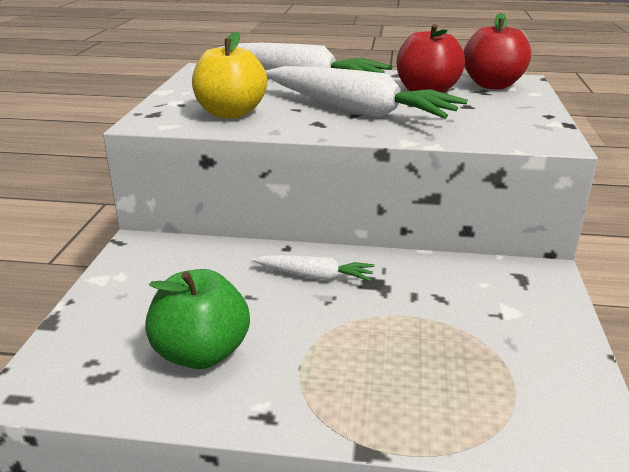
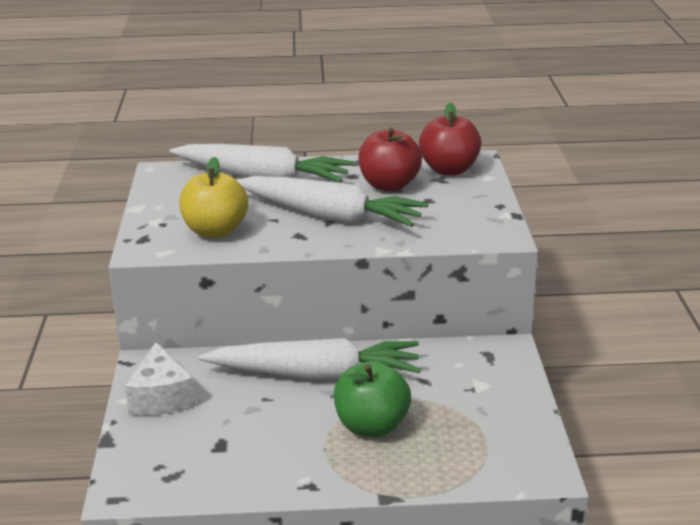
camera: 10 degrees left, 0 degrees up
(135, 281) = (161, 397): none -> white cheese
(201, 353) = (244, 449): green apple -> green apple (371, 426)
(314, 276) = (316, 374): white carrot -> white carrot, size x2.07

